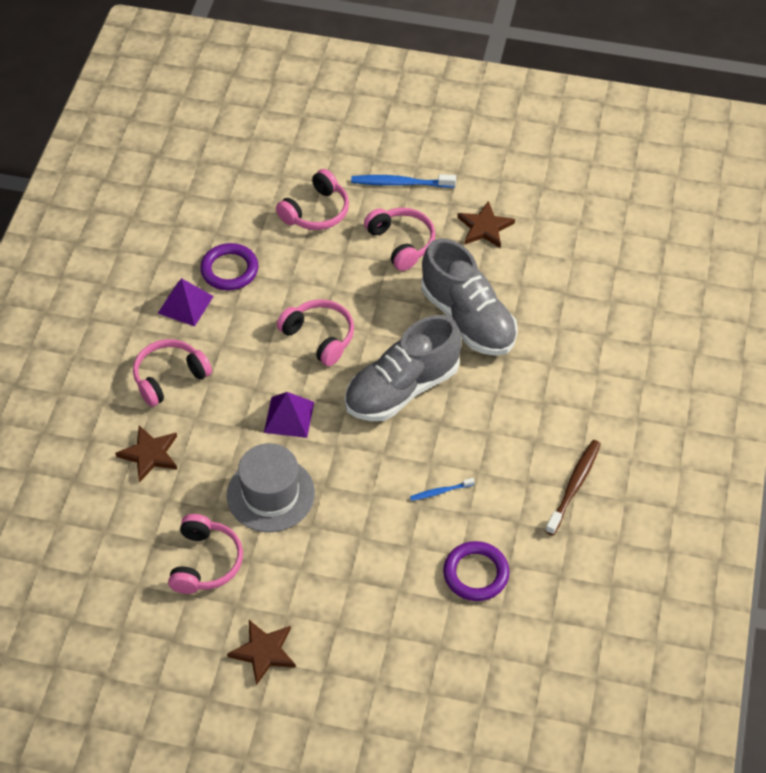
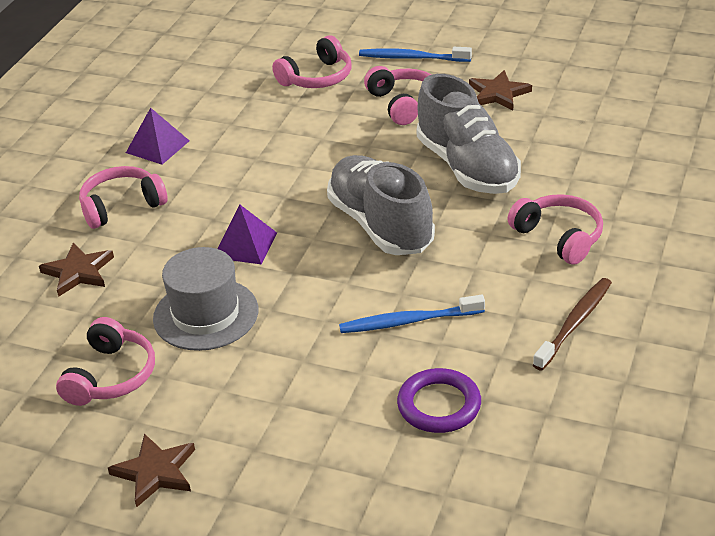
camera: 10 degrees right, 15 degrees down
(229, 270) = (213, 120): purple ring -> none
(320, 337) = (297, 177): pink headphones -> pink headphones (559, 237)
(402, 389) = (381, 225): grey shoe -> grey shoe turned 90 degrees clockwise
(440, 492) = (408, 321): blue toothbrush -> blue toothbrush, size x1.80

